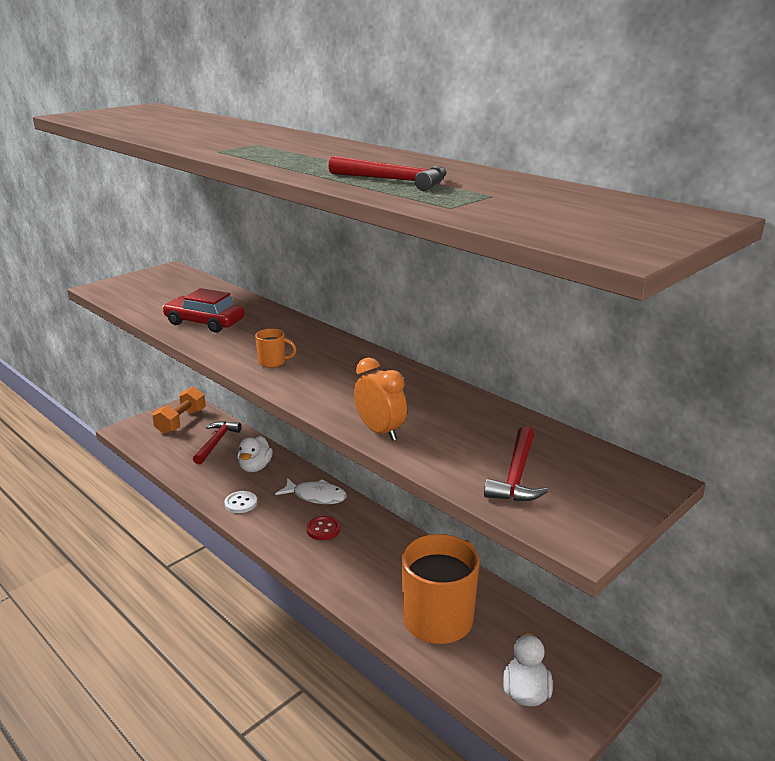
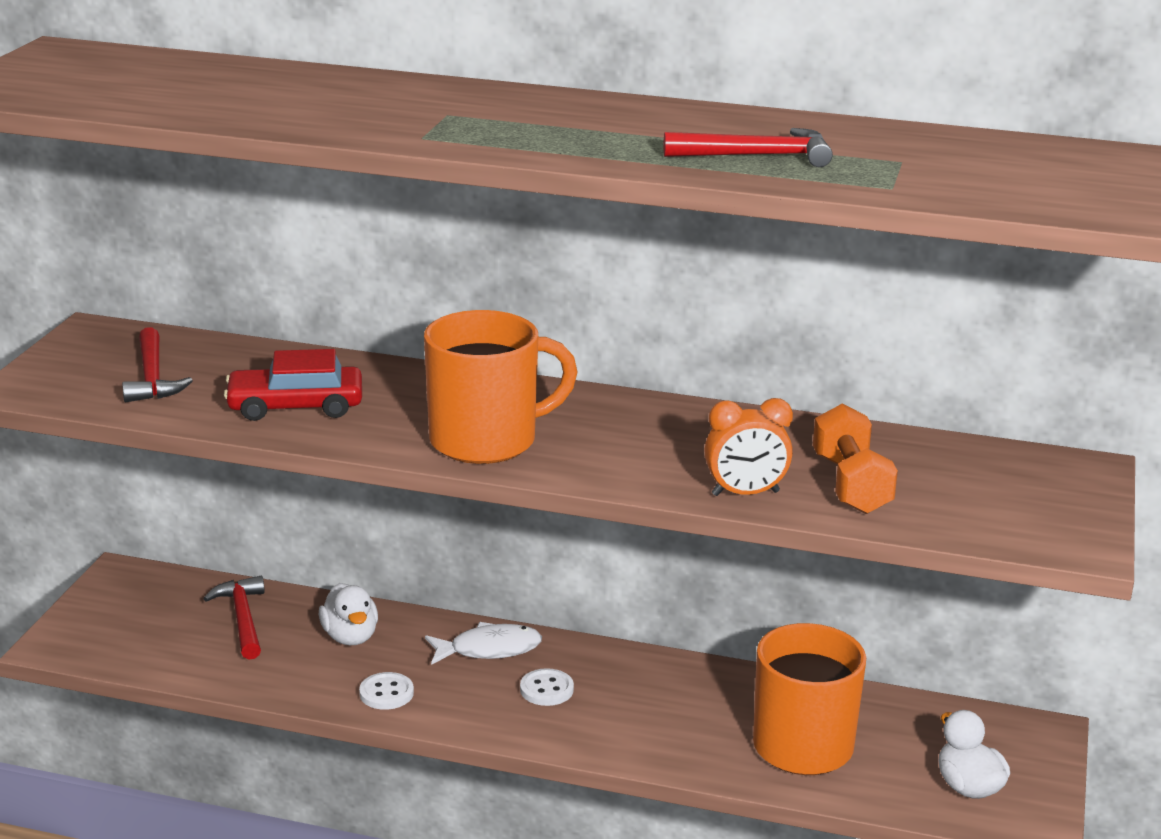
camera: 30 degrees left, 0 degrees up
(181, 422) = (142, 604): orange dumbbell -> orange dumbbell (851, 485)
(273, 362) = (487, 441): orange mug -> orange mug, size x2.48
(323, 529) = (546, 689): red button -> white button
(380, 431) = (745, 493): orange clock -> orange clock turned 150 degrees clockwise
(517, 475) = (951, 500): red hammer -> red hammer (152, 377)

